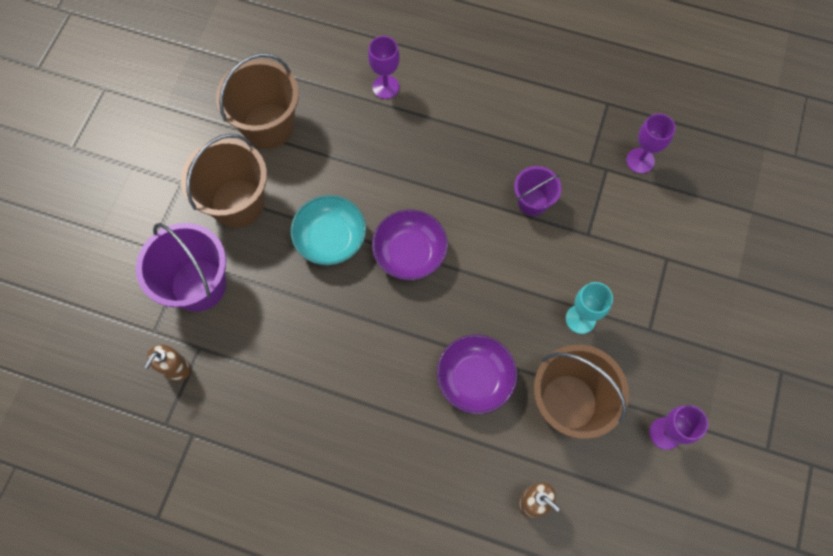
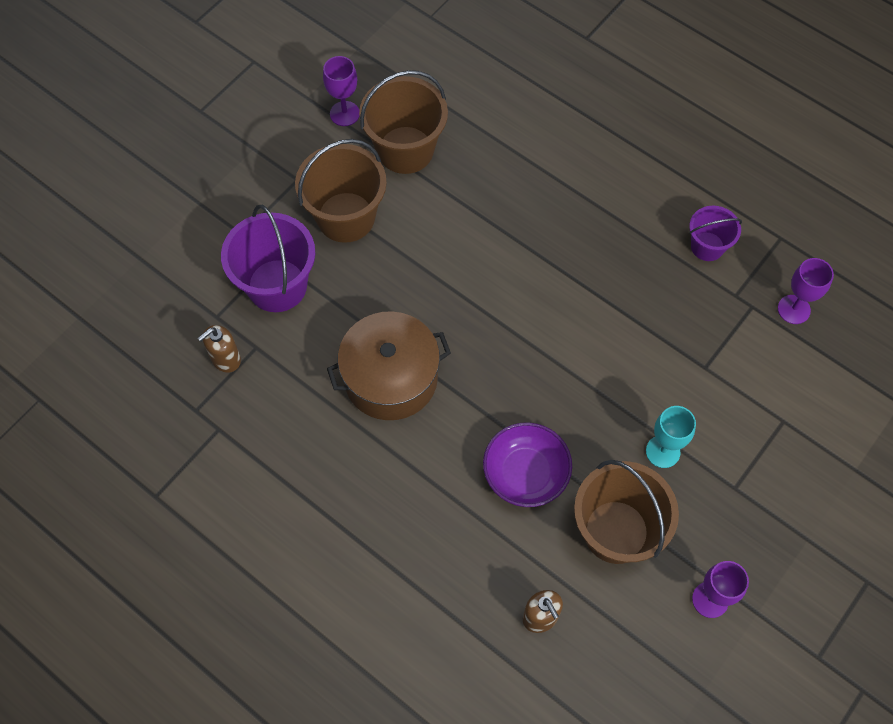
camera: 20 degrees right, 5 degrees down
(329, 334) = (391, 378): none -> brown pot
(331, 239) = (428, 283): turquoise bowl -> none
(385, 87) = (543, 147): purple goblet -> purple goblet (344, 113)
(410, 253) = (505, 324): purple bowl -> none
(532, 202) = (657, 314): purple bucket -> purple bucket (707, 246)

